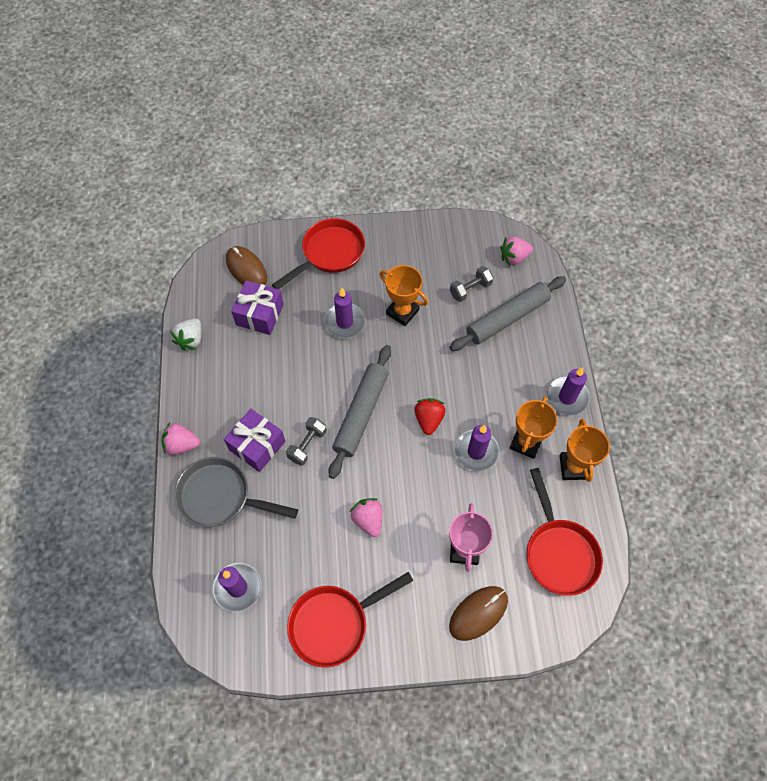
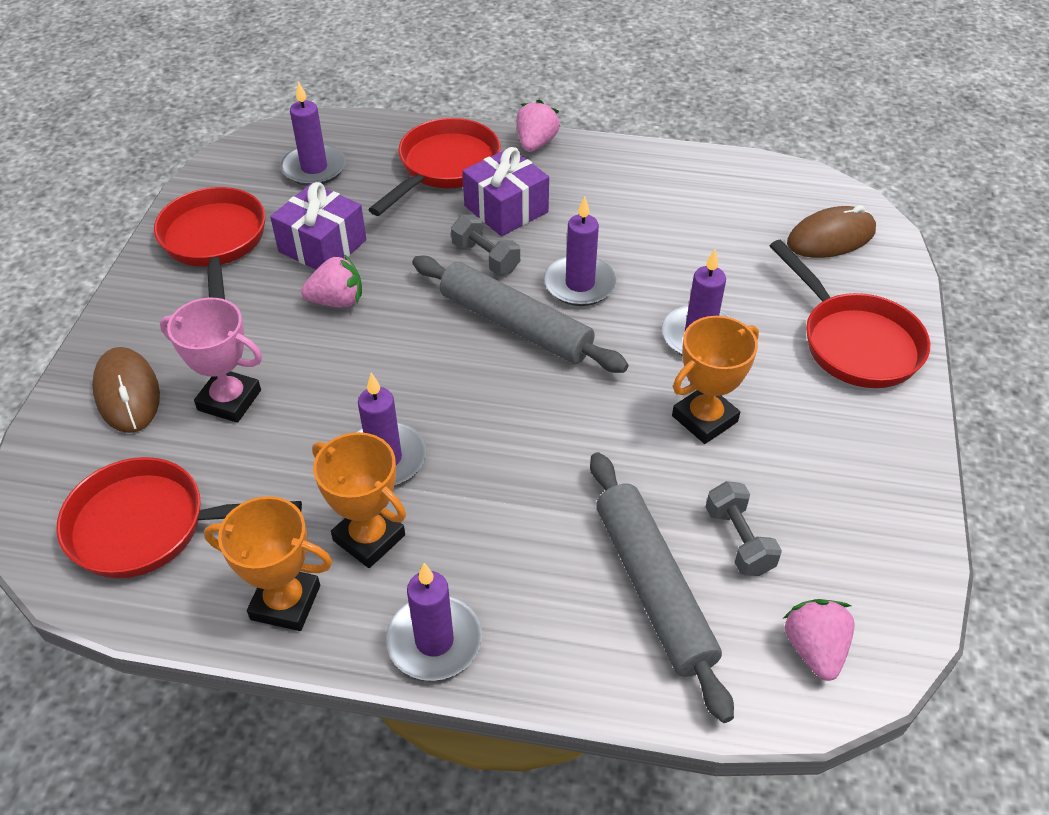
camera: 105 degrees right, 15 degrees down
(191, 339) = (704, 167): white strawberry -> none
(220, 497) = (444, 168): grey pan -> red pan
(260, 314) = (735, 240): purple gift -> purple gift (322, 246)
(318, 388) = (580, 284): none -> purple candle
(428, 419) = (471, 407): red strawberry -> none

